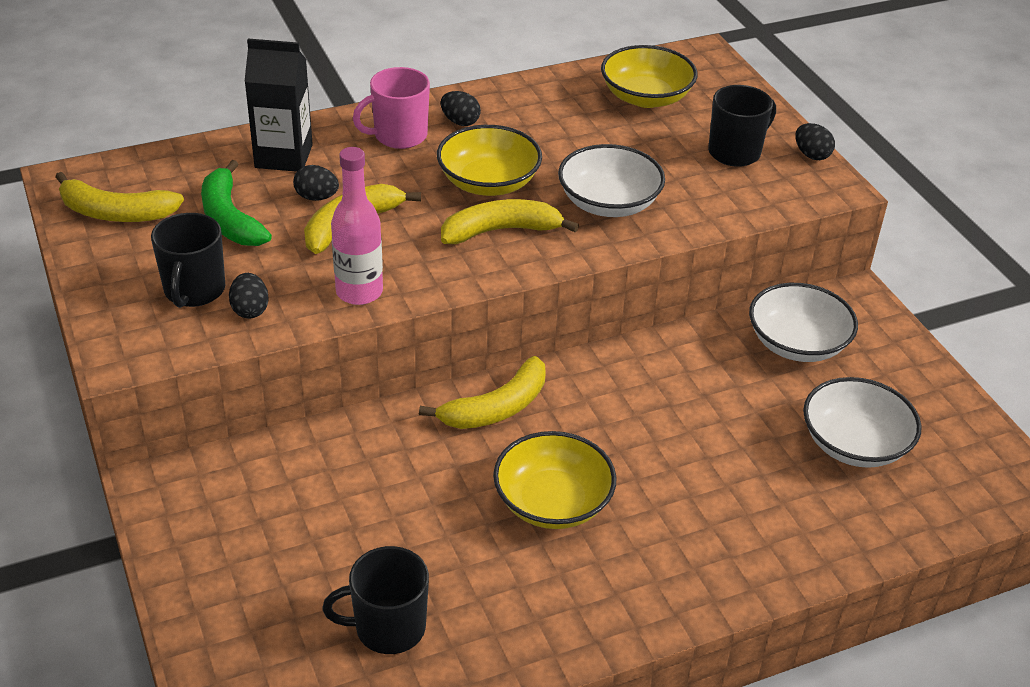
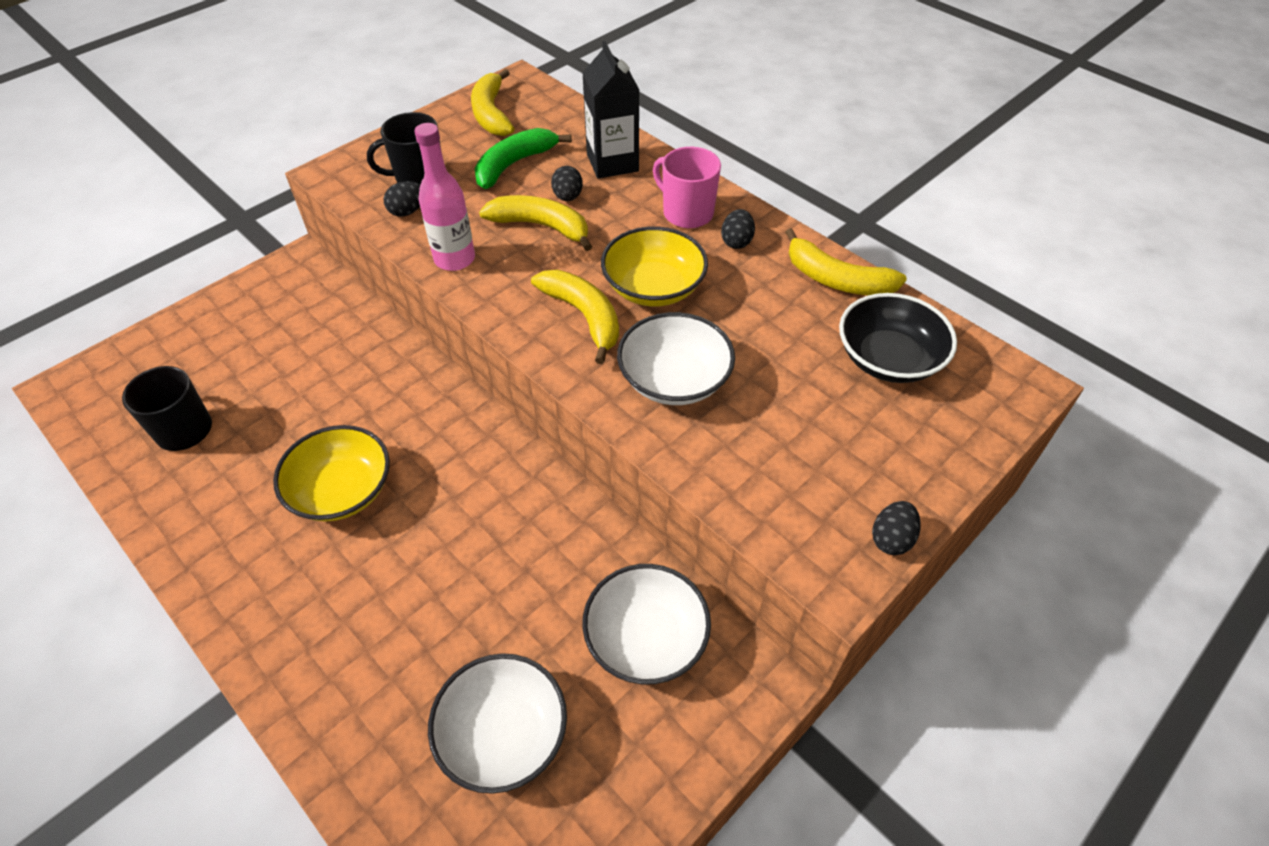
camera: 70 degrees right, 10 degrees up
(496, 408) = (446, 417): yellow banana -> yellow banana (836, 279)
(646, 97) = (888, 358): yellow bowl -> black bowl
(735, 152) = (841, 462): black mug -> none

